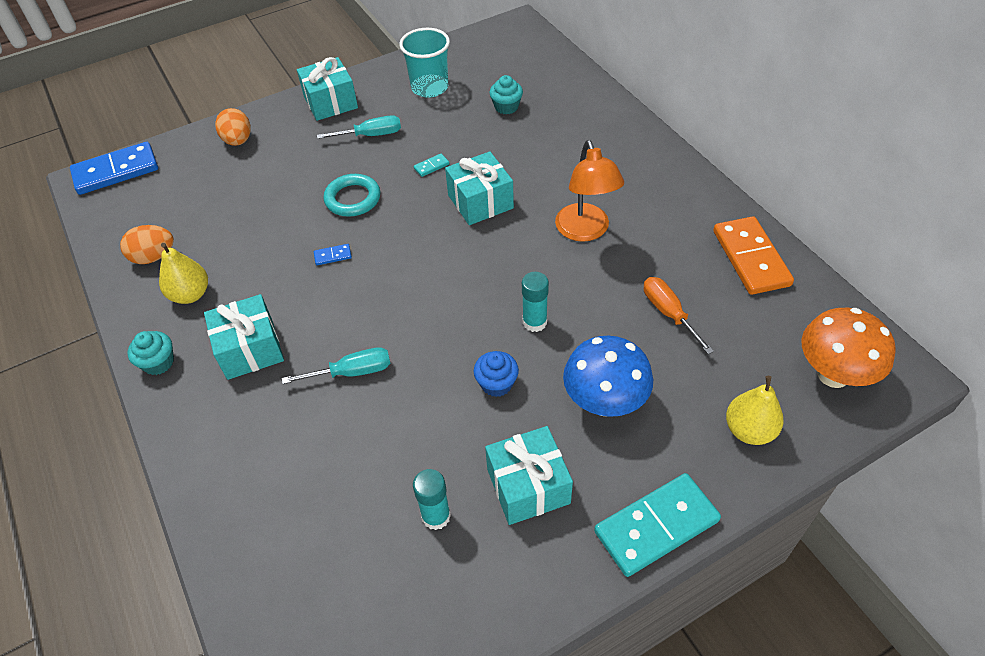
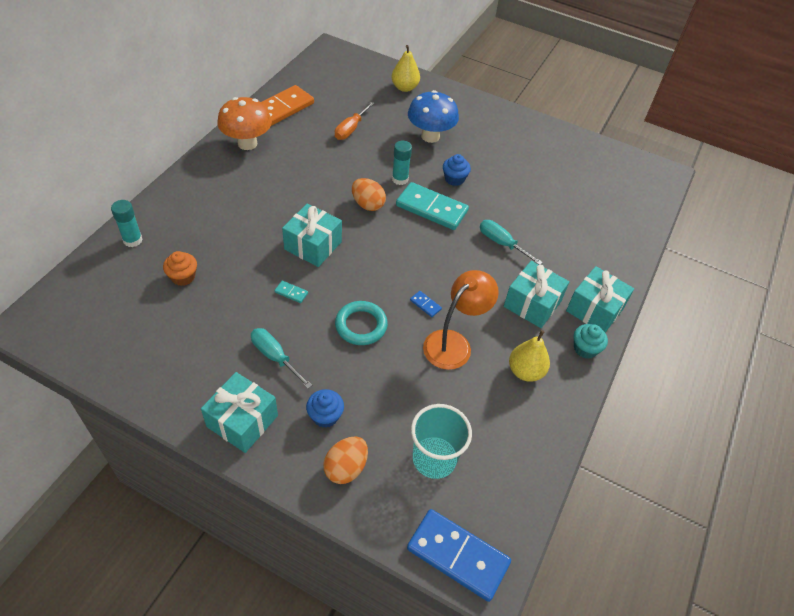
camera: 130 degrees left, 0 degrees up
(154, 257) = (517, 426): orange egg -> orange egg (368, 204)
(289, 145) = (325, 416): none -> blue cupcake
(430, 88) = (178, 347): turquoise cup -> turquoise cup (434, 459)
(436, 516) = (544, 172): turquoise glue stick -> turquoise glue stick (133, 240)
(506, 107) = (183, 277): turquoise cupcake -> orange cupcake
(528, 486) = (499, 147): turquoise gift -> turquoise gift (594, 309)
(585, 231) = (306, 182): orange lamp -> orange lamp (454, 343)
(656, 526) = (479, 103): turquoise domino -> turquoise domino (431, 209)
(833, 374) = (348, 69): orange mushroom -> orange mushroom (247, 143)

